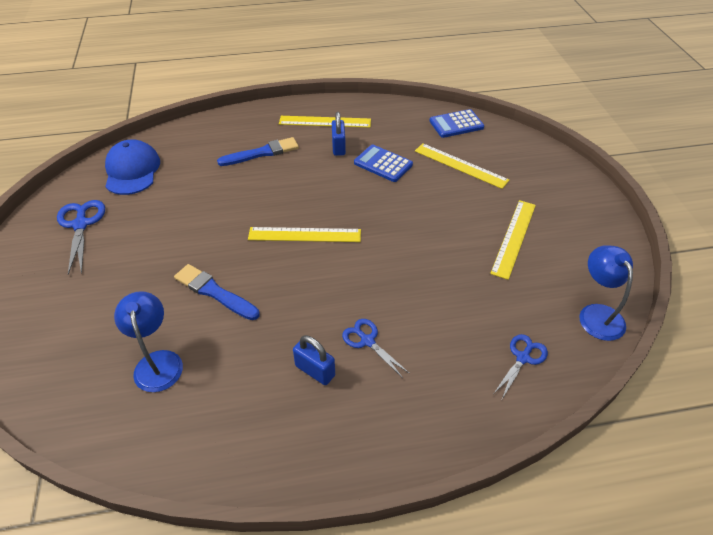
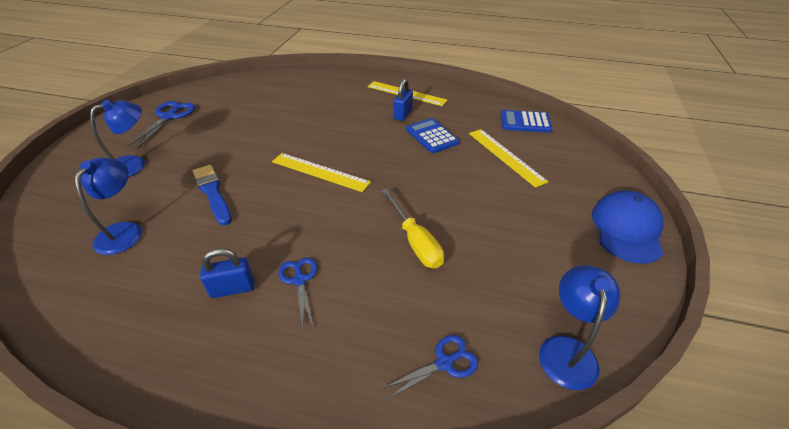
camera: 25 degrees right, 5 degrees down
(95, 291) = (134, 164): none -> blue lamp
(132, 171) = (234, 92): blue cap -> blue cap (626, 229)
(261, 153) = (337, 103): blue brush -> none
(315, 370) = (233, 288): blue padlock -> blue padlock turned 75 degrees counterclockwise
(437, 271) = (415, 241): none -> yellow screwdriver
(514, 238) = (517, 236): yellow ruler -> none

